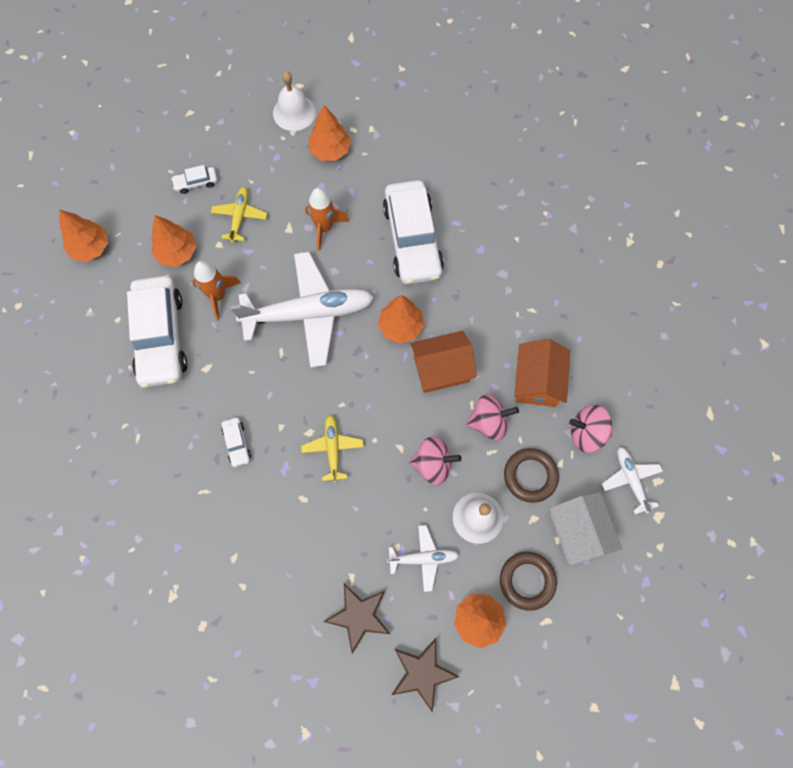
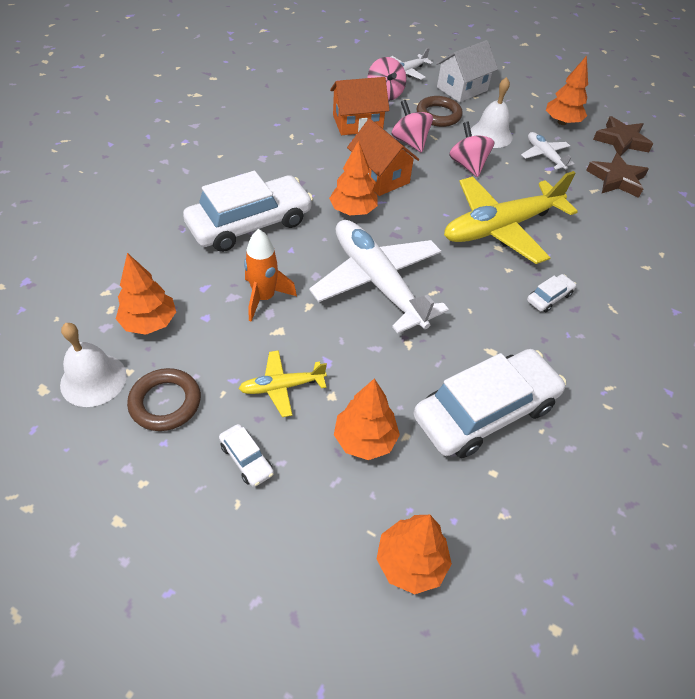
camera: 115 degrees left, 20 degrees down
(218, 296) = (401, 371): orange rocket -> none
(333, 449) = (501, 227): yellow plane -> yellow plane, size x2.09
(527, 581) = (515, 105): brown ring -> brown ring (165, 402)

